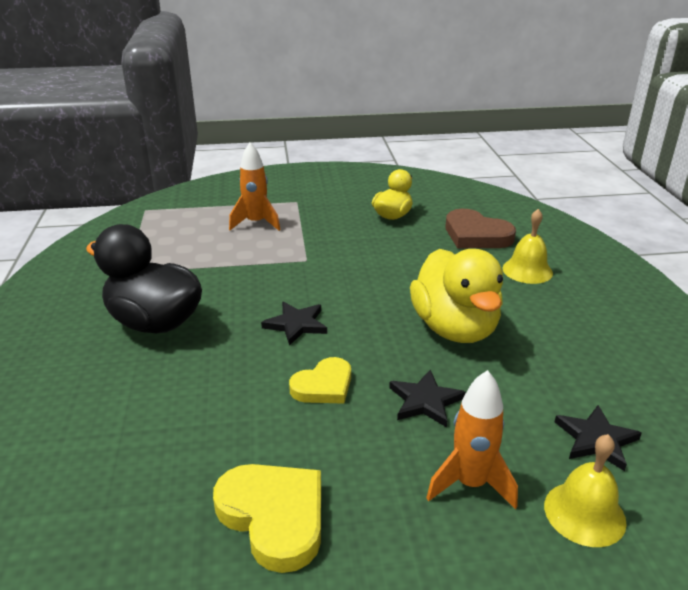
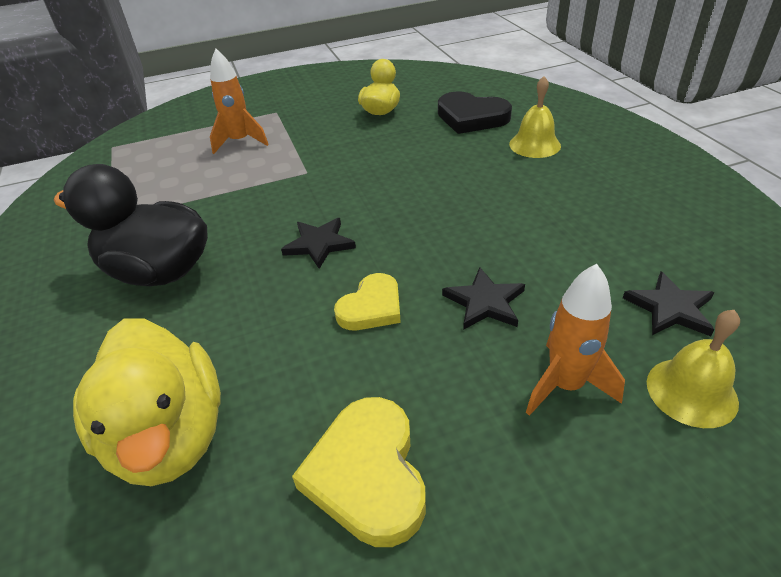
camera: 10 degrees left, 10 degrees up
(274, 516) = (367, 474): yellow heart -> yellow heart turned 135 degrees counterclockwise
(455, 328) = (486, 217): yellow duck -> yellow duck (169, 435)
(476, 235) = (471, 117): brown heart -> black heart

